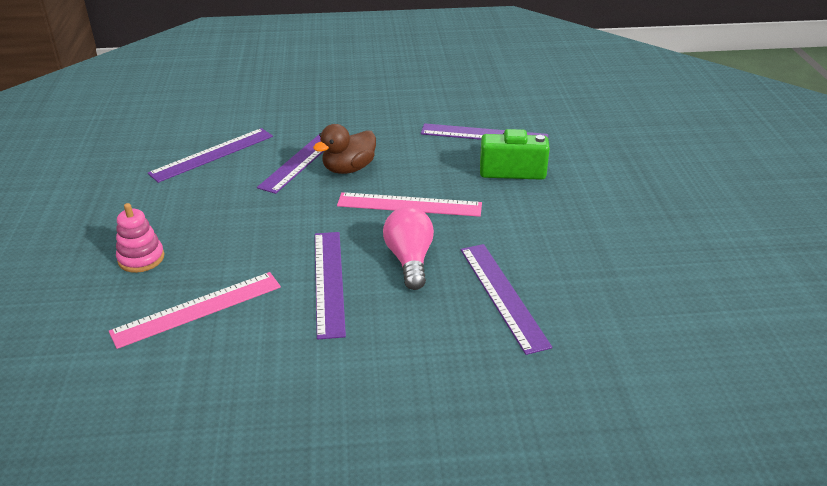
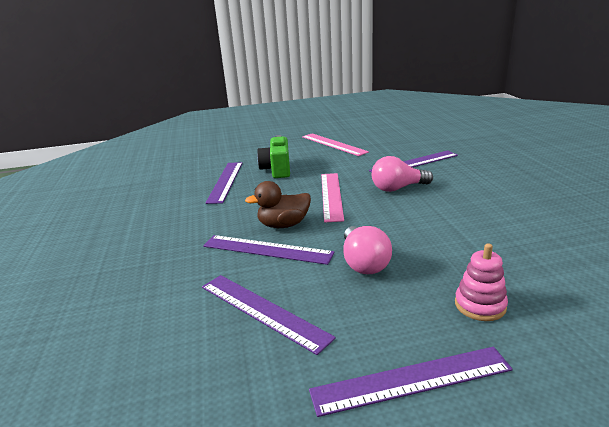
camera: 95 degrees left, 10 degrees down
(197, 309) = (516, 255): pink ruler -> pink ruler (333, 144)
(247, 208) = (363, 263): none -> pink light bulb
(328, 282) = (441, 210): purple ruler -> purple ruler (411, 380)
(348, 169) = (283, 225): brown duck -> brown duck turned 120 degrees clockwise

